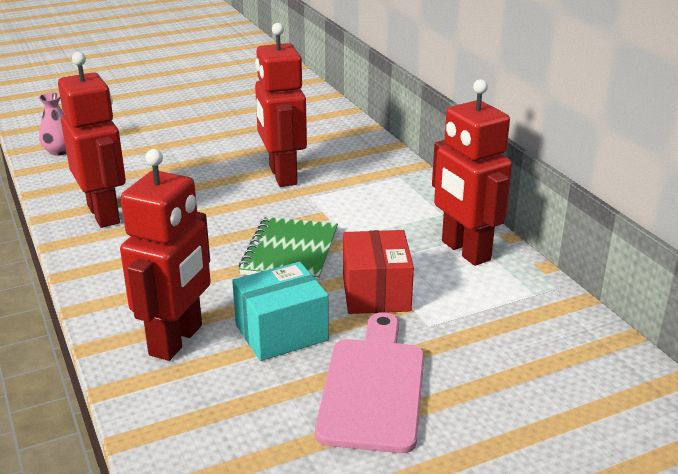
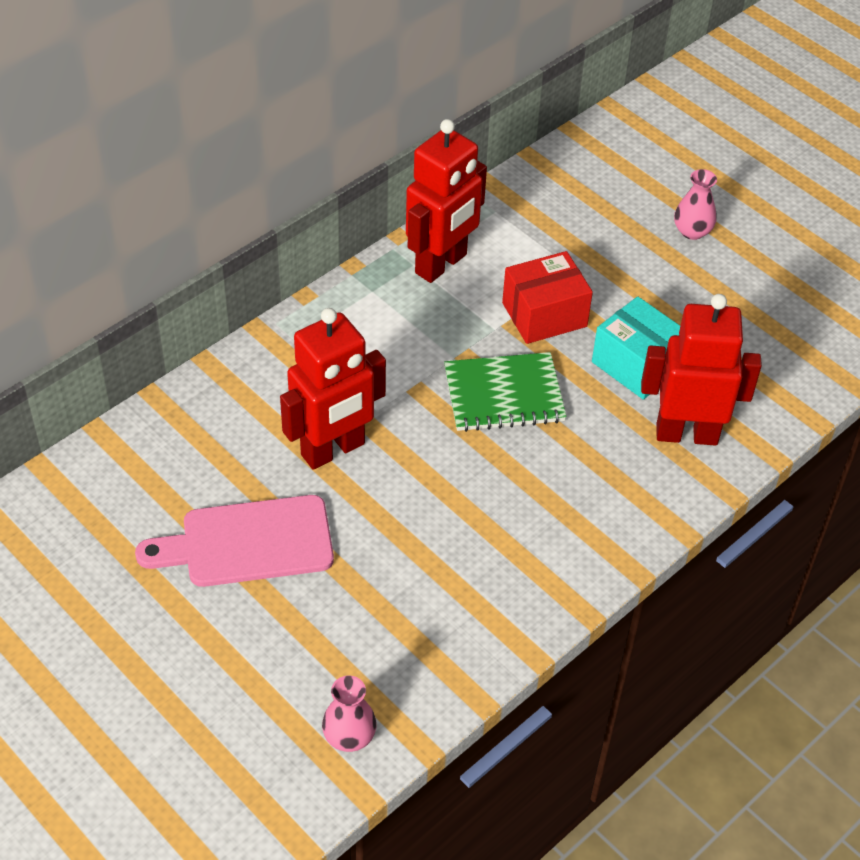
camera: 110 degrees left, 20 degrees up
(104, 214) = (499, 594): red robot -> none
(373, 387) = (675, 291): pink cutting board -> pink cutting board (248, 542)
(470, 431) = (692, 231): none -> pink vase

